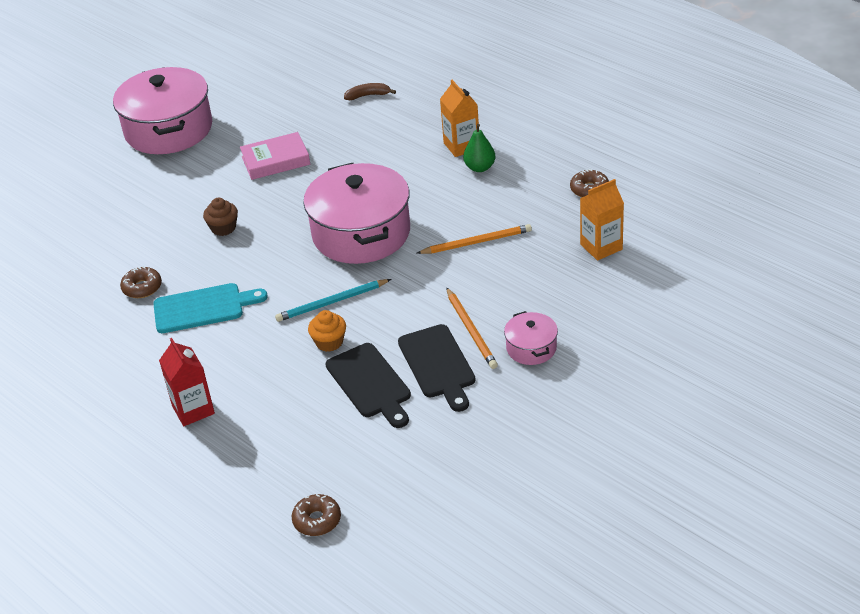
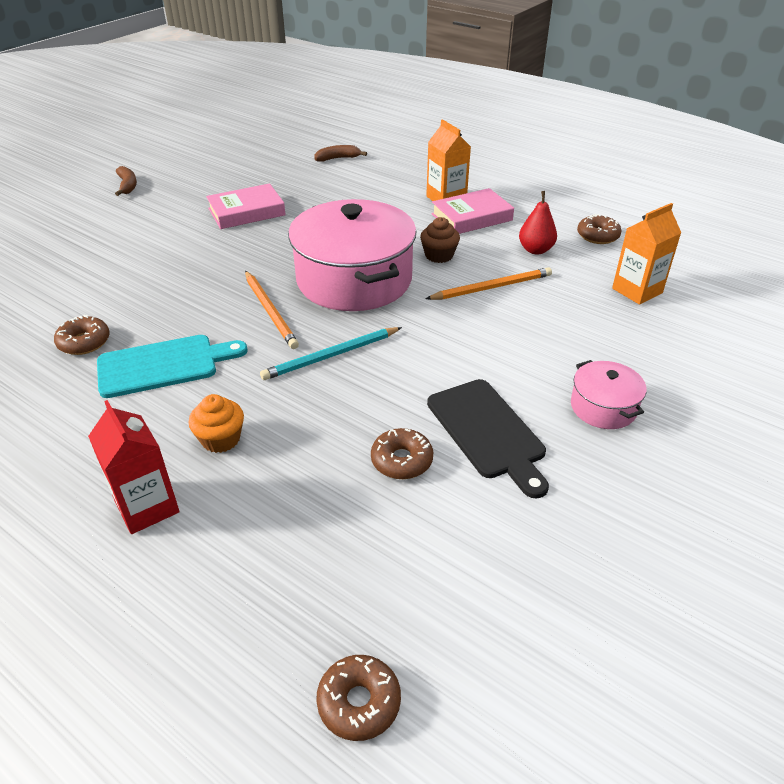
camera: 10 degrees left, 0 degrees up
(169, 129) = (127, 185): pink pot -> brown banana
(223, 228) = (189, 276): brown cupcake -> brown cupcake (439, 255)
(329, 342) = (335, 405): orange cupcake -> orange cupcake (221, 439)
(370, 383) = (401, 460): black cutting board -> brown donut
(471, 330) = (518, 386): orange pencil -> orange pencil (270, 311)
(480, 168) = (471, 217): green pear -> pink book
(527, 204) = (535, 250): none -> red pear

